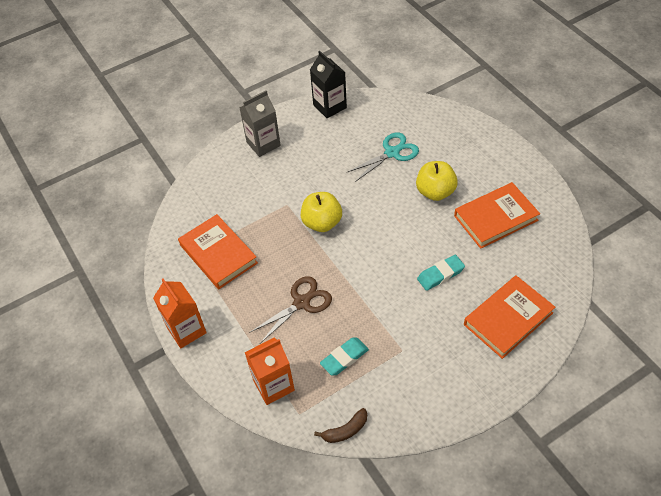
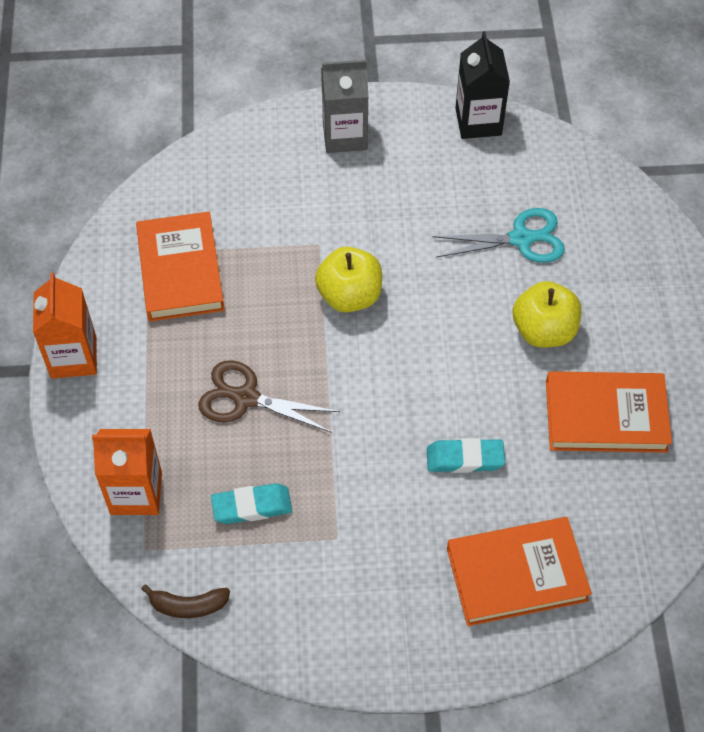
camera: 25 degrees right, 5 degrees up
(301, 303) = (246, 398): brown scissors -> brown scissors turned 150 degrees counterclockwise

